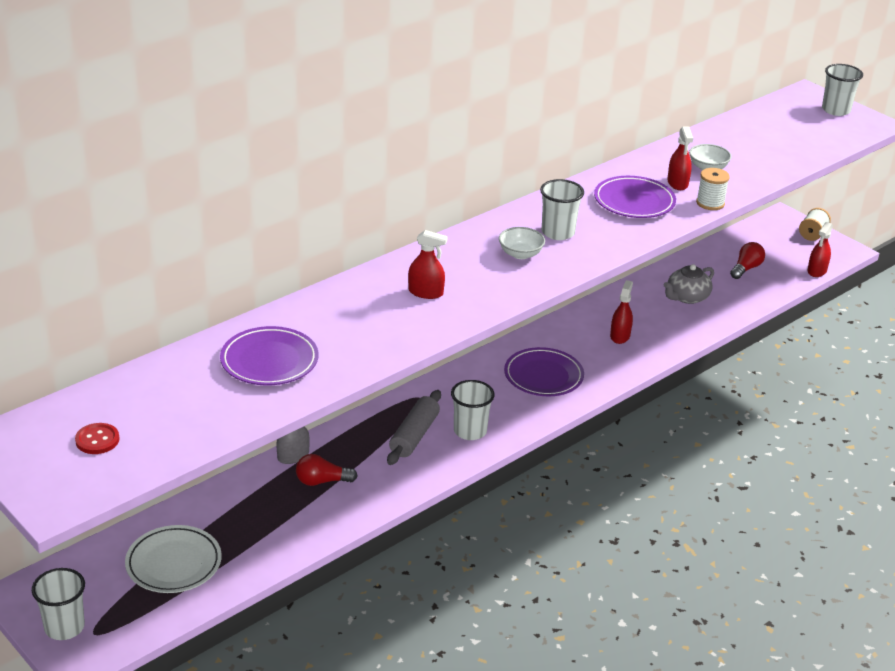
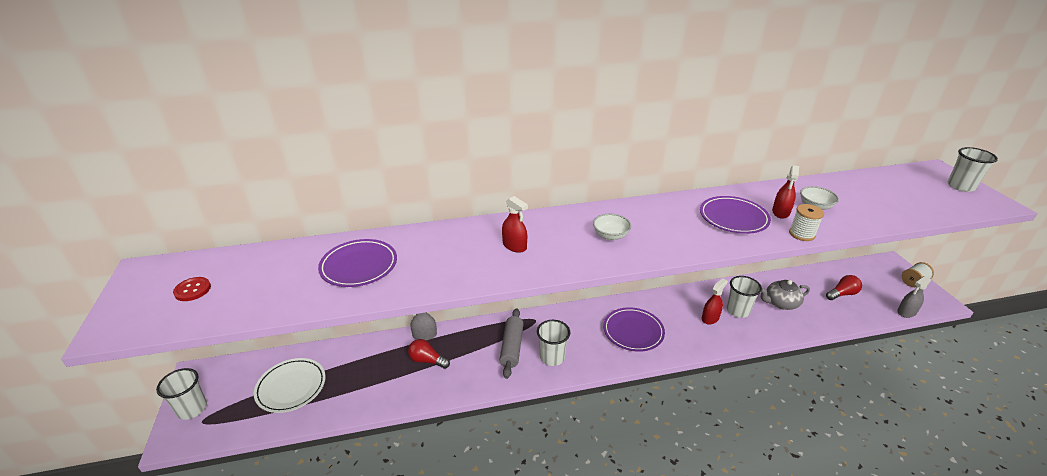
camera: 30 degrees right, 0 degrees up
(414, 435) = (512, 347): grey rolling pin -> grey rolling pin turned 45 degrees counterclockwise
(558, 232) = (653, 227): white cup -> white cup (738, 310)
(817, 271) = (906, 312): red spray bottle -> grey spray bottle

